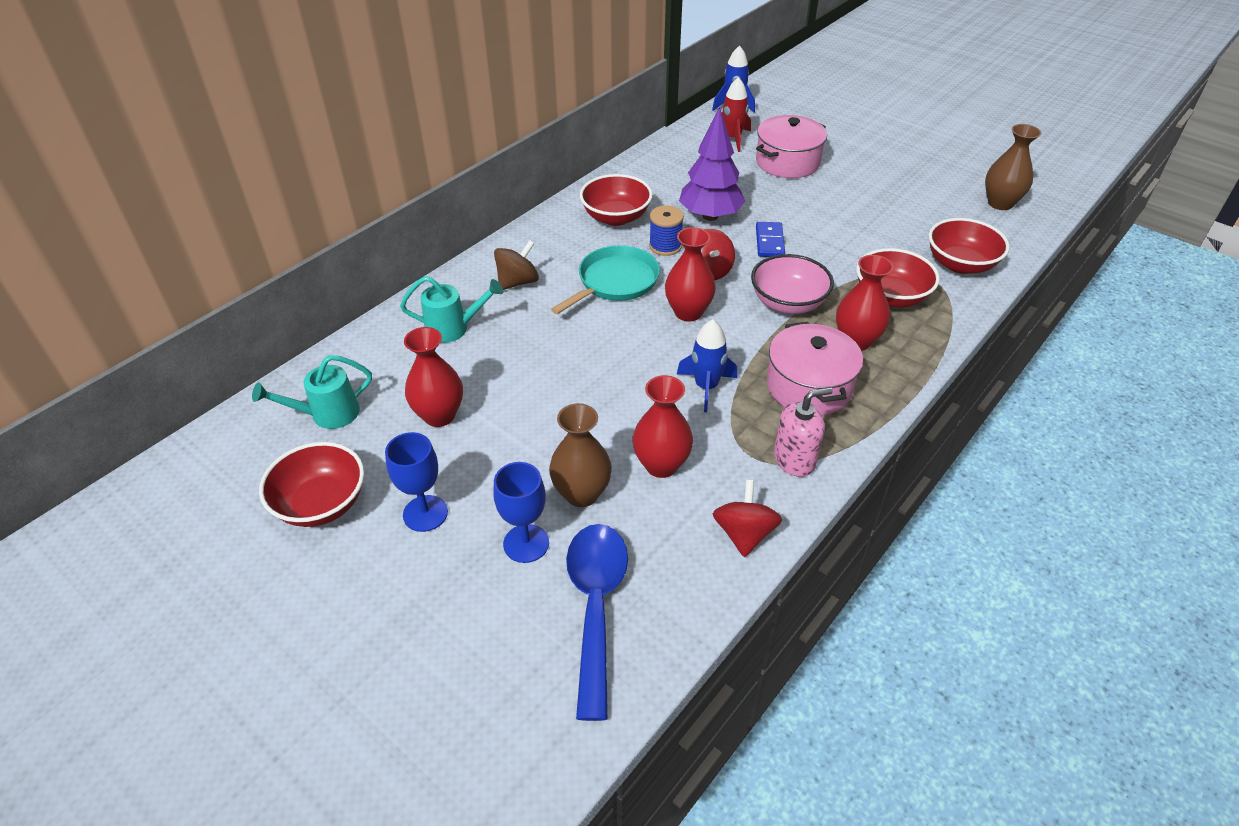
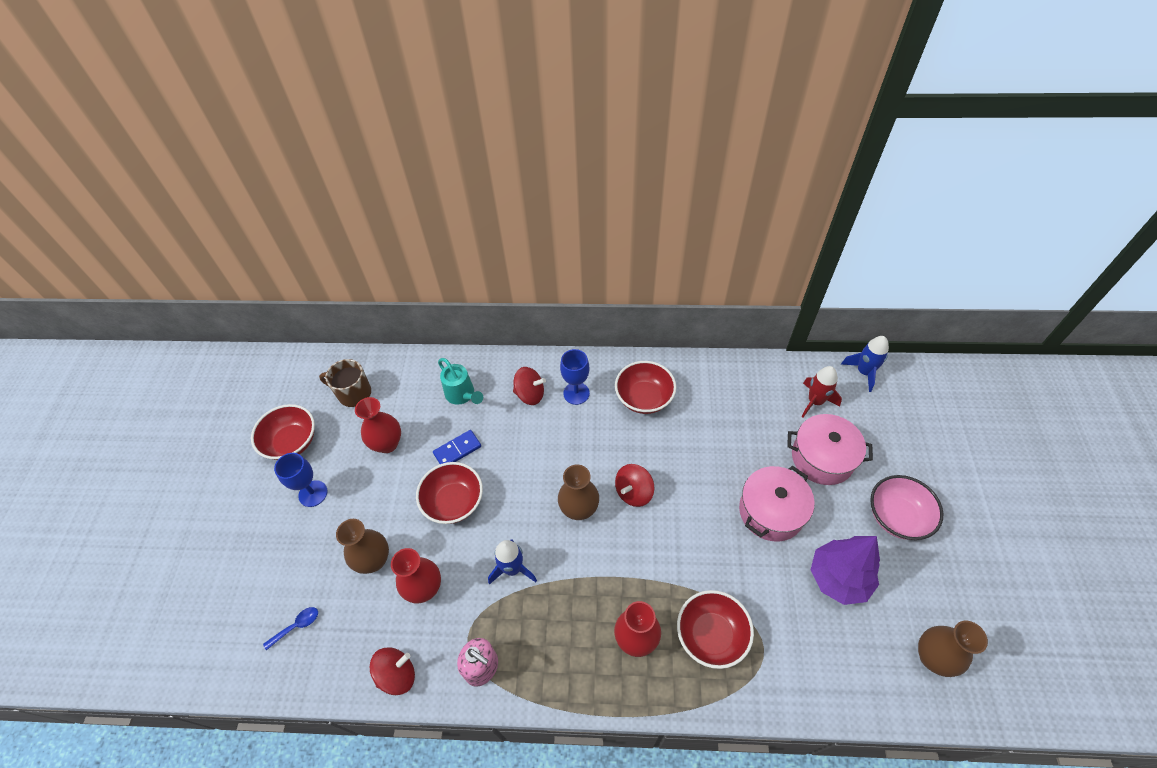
camera: 55 degrees right, 10 degrees up
(328, 414) = (353, 393): turquoise watering can -> brown mug
(518, 282) = (530, 394): brown spinning top -> red spinning top
(526, 543) = (320, 558): blue goblet -> blue goblet (576, 393)
(596, 606) = (296, 626): blue spoon -> blue spoon, size x0.42
(615, 282) = (574, 446): turquoise pan -> none
(665, 246) = (638, 448): blue spool -> none
(688, 312) = (579, 509): red vase -> brown vase
(710, 216) = (699, 452): purple tree -> purple tree (838, 578)
(769, 242) = (704, 509): blue domino -> blue domino (457, 450)
(788, 303) = (642, 566): pink bowl -> pink bowl (897, 516)
(809, 386) = (561, 634): pink pot -> pink pot (771, 511)
(960, 264) = (804, 668): red bowl -> red bowl (454, 502)

